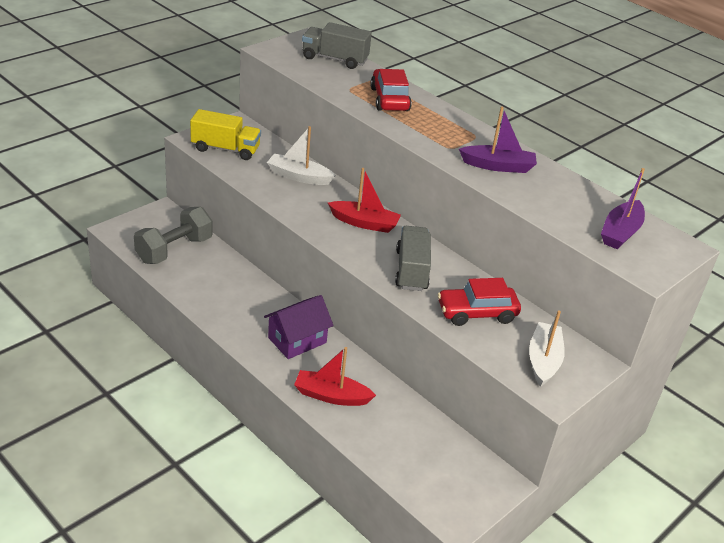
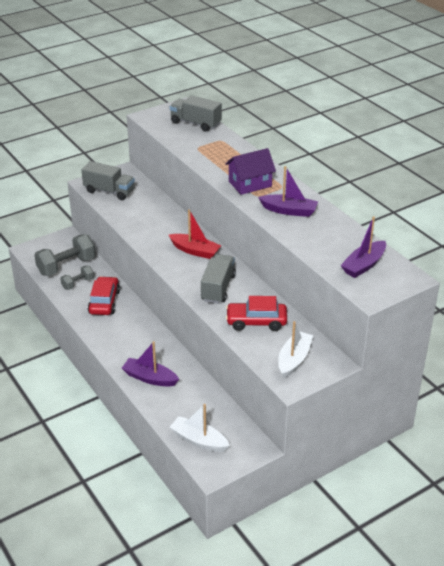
camera: 15 degrees right, 0 degrees up
(196, 273) = (78, 283): none -> grey dumbbell
(225, 149) = (109, 191): yellow truck -> grey truck
(297, 340) = (137, 336): purple house -> purple house (250, 184)
(299, 176) = (157, 214): white boat -> white boat (199, 440)
(331, 396) = (150, 378): red boat -> purple boat
(389, 99) = (225, 156): red car -> red car (104, 302)

